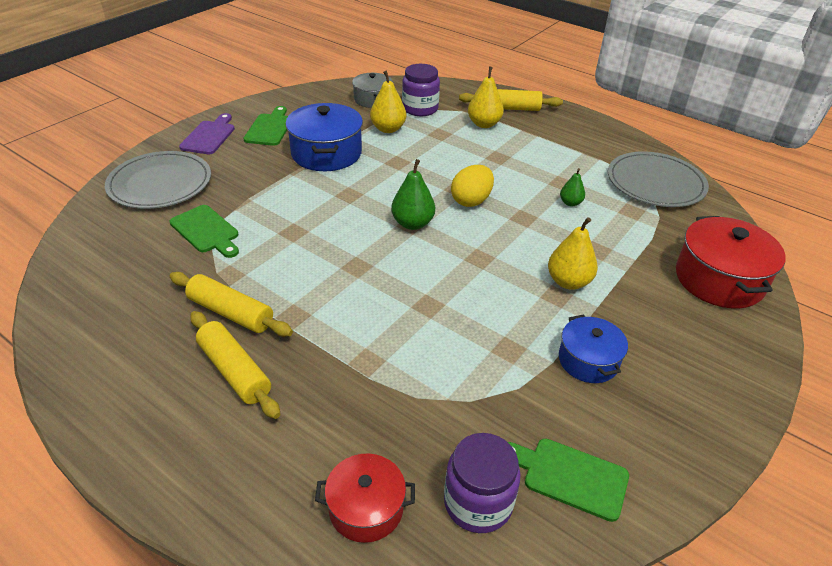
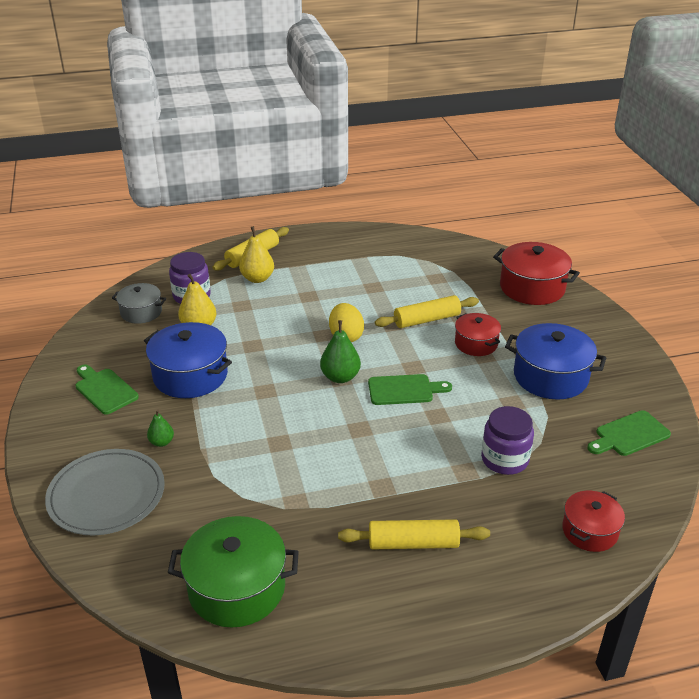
camera: 50 degrees left, 5 degrees down
(105, 291) = (237, 588): none -> green pot
(206, 231) = (219, 492): green cutting board -> green cutting board (404, 390)
(209, 136) = (65, 432): purple cutting board -> none
(231, 313) = (345, 520): yellow rolling pin -> yellow rolling pin (427, 320)
(478, 503) = (620, 481): purple jar -> purple jar (504, 459)
(568, 282) = (476, 343): yellow pear -> red pot
(570, 203) = (399, 296): green pear -> green pear (161, 442)
(588, 360) = (550, 376): blue pot -> blue pot, size x1.65
(655, 183) = (419, 252): grey plate -> none

